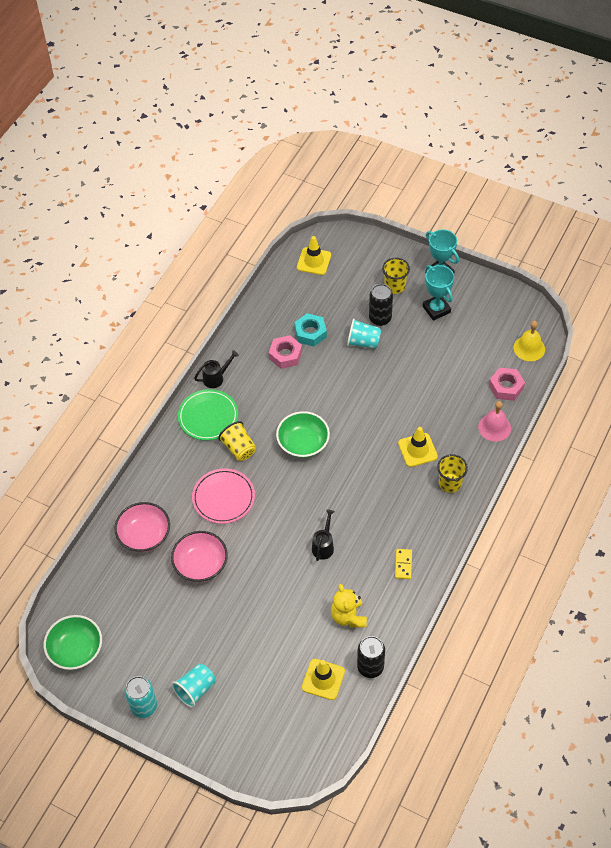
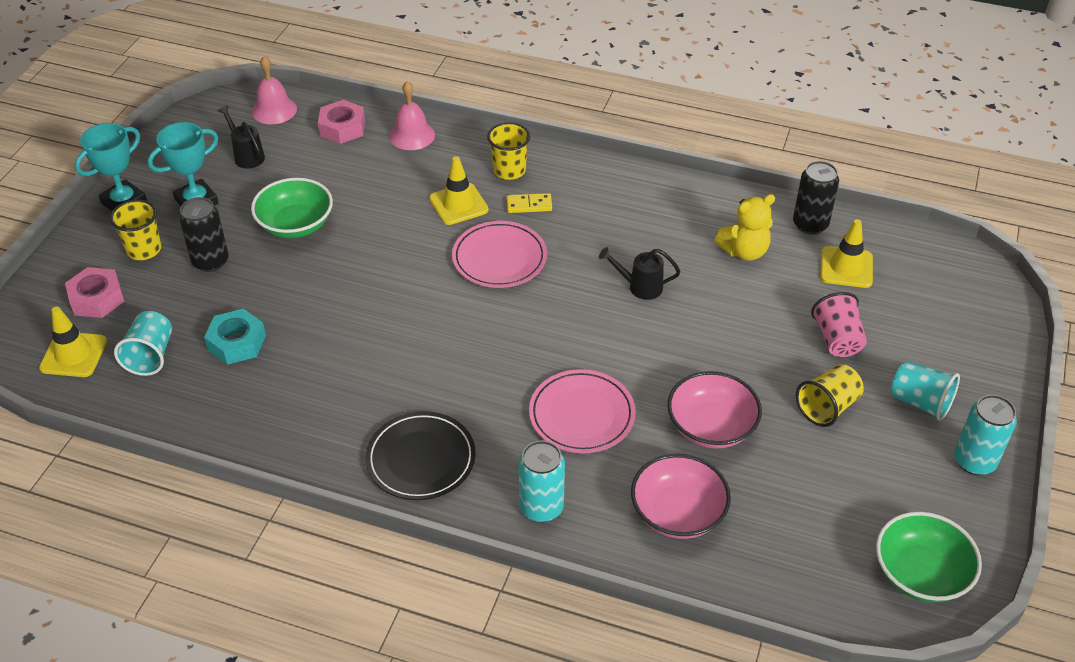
camera: 100 degrees left, 10 degrees down
(163, 470) = (541, 507): none -> turquoise can
(208, 417) = (421, 459): green plate -> black plate
(216, 378) = (335, 460): black watering can -> black watering can (247, 156)
(239, 448) = (482, 407): yellow cup -> yellow cup (827, 407)
(257, 654) = (837, 339): none -> pink cup
(285, 355) = (284, 370): pink nut -> pink nut (97, 299)
(303, 443) = (462, 328): green bowl -> green bowl (295, 225)
(362, 469) = (499, 258): none -> pink plate
(363, 342) = (258, 277): turquoise cup -> turquoise cup (150, 356)
(403, 564) = (648, 205): yellow domino -> yellow domino (529, 205)
(529, 348) = (274, 110): yellow bell -> pink bell

